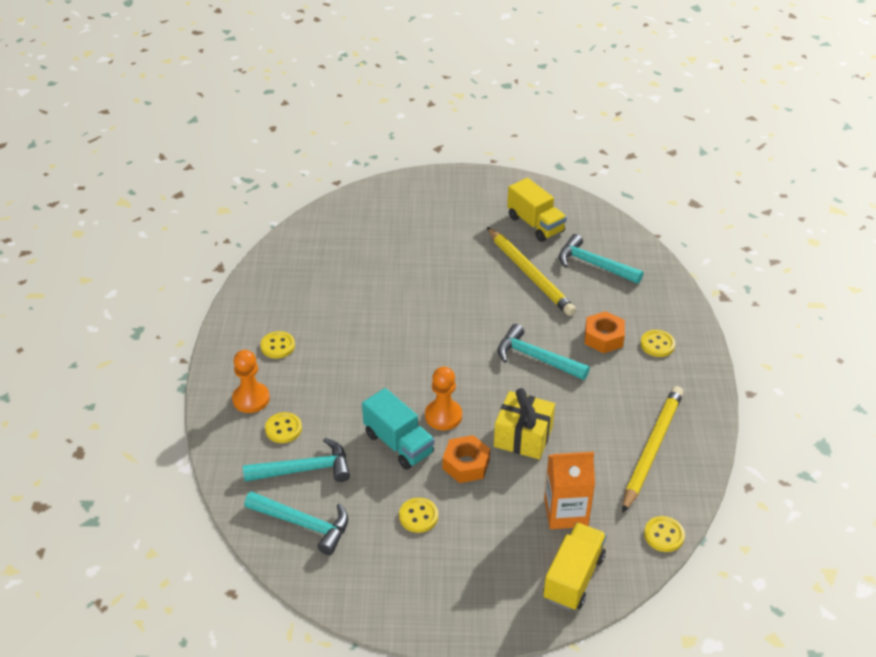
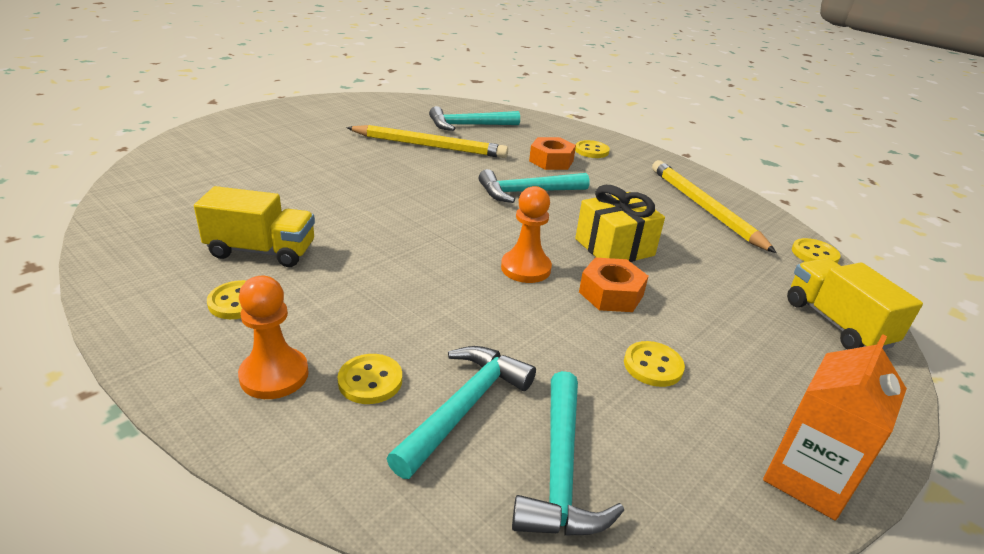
camera: 50 degrees left, 10 degrees down
(304, 524) = (560, 470): turquoise hammer -> turquoise hammer turned 120 degrees clockwise
(398, 443) = (524, 314): turquoise truck -> none
(535, 224) = (383, 118): yellow truck -> yellow truck (261, 251)
(566, 512) = (740, 280): orange carton -> orange carton (807, 478)

